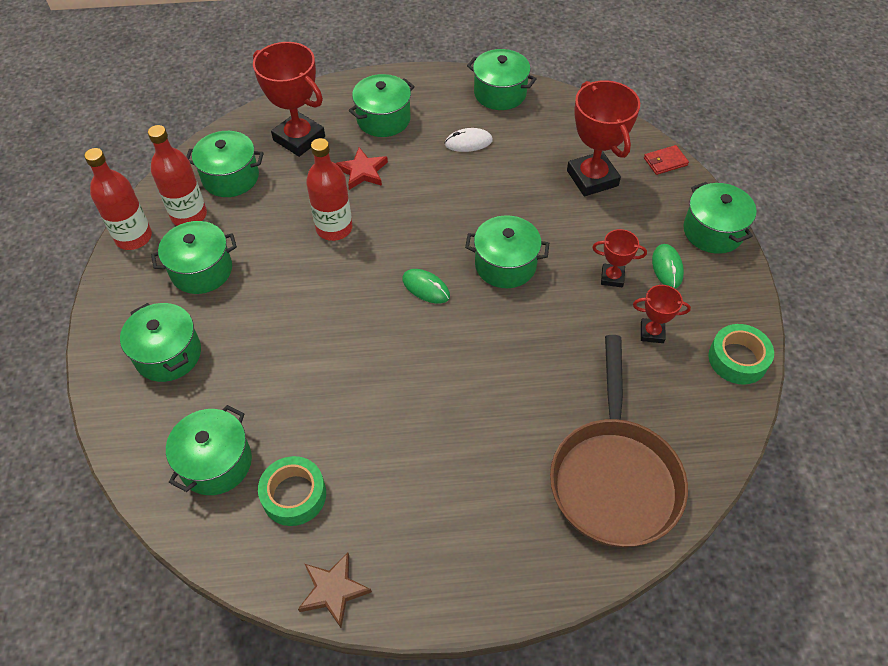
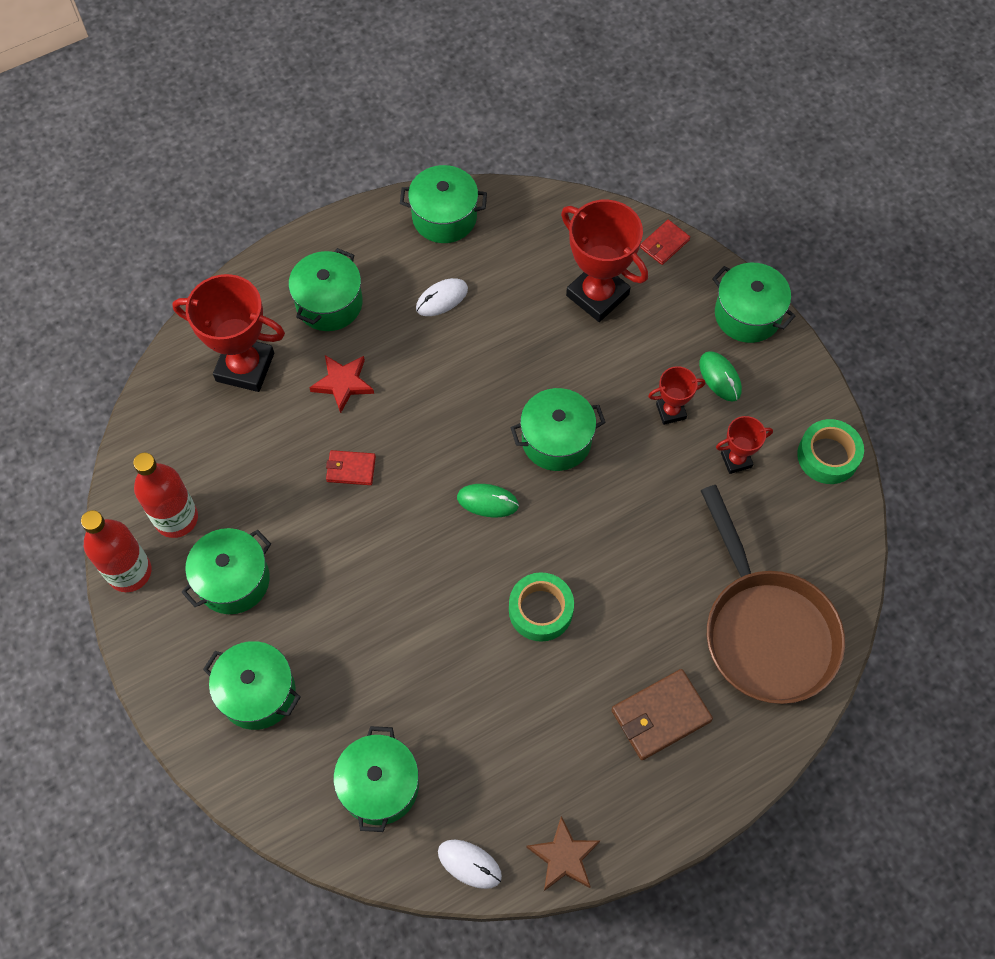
camera: 25 degrees left, 10 degrees up
(230, 177) = (195, 450): green pot -> none
(250, 559) = (469, 864): none -> white mouse
(294, 495) = (476, 783): green tape -> green tape (540, 610)
(334, 228) = (351, 469): red bottle -> red wallet
(482, 508) = (660, 715): none -> brown wallet

